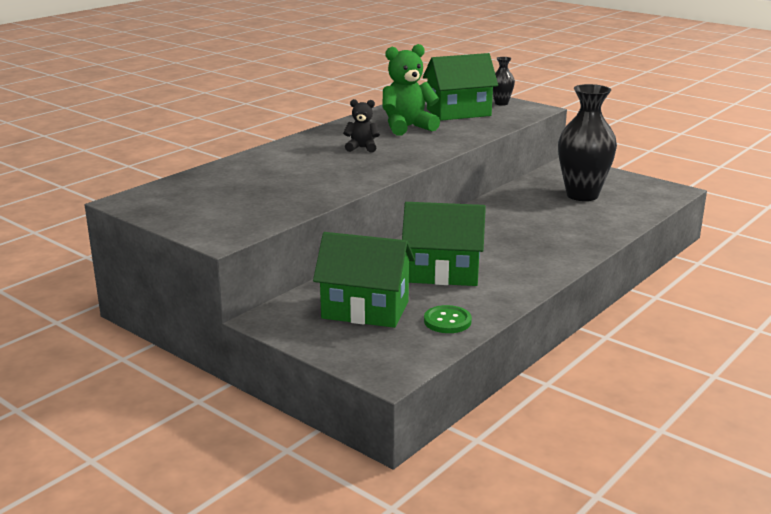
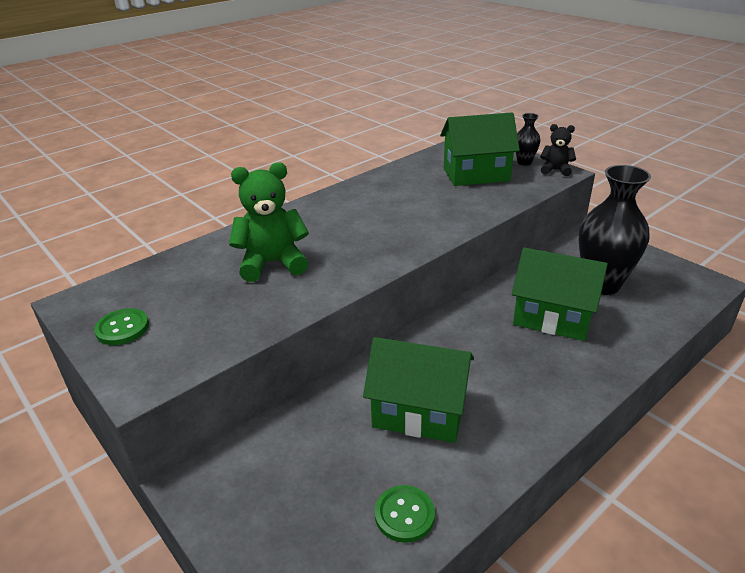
camera: 10 degrees right, 10 degrees up
(183, 212) = (122, 328): none -> green button
(362, 148) = (358, 226): black teddy bear -> black teddy bear (555, 170)
(365, 310) = (310, 478): green house -> green house (552, 317)
(407, 127) = (416, 195): green teddy bear -> green teddy bear (272, 263)

